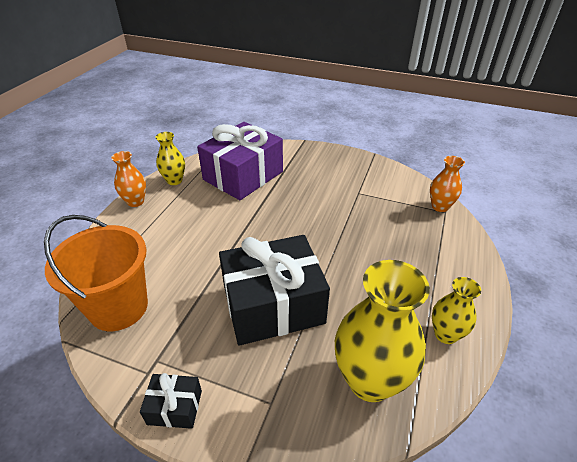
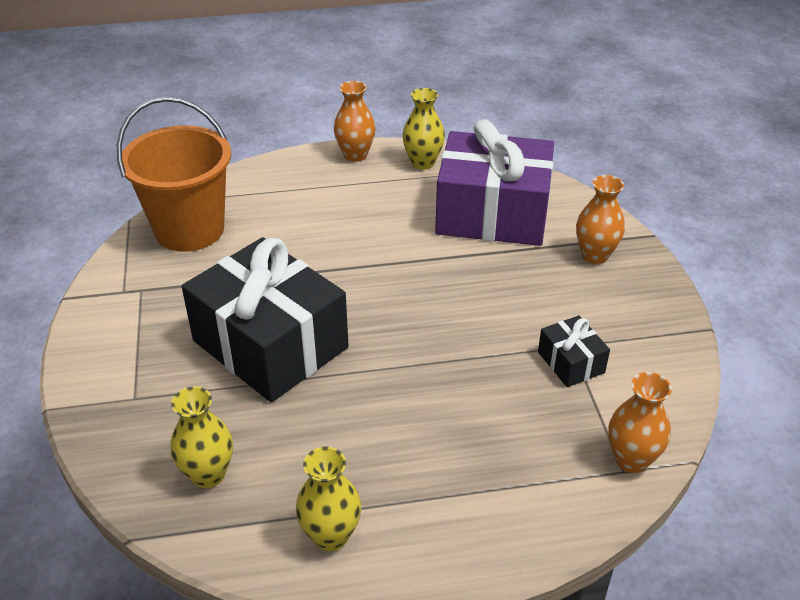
camera: 60 degrees right, 0 degrees up
(175, 407) = (95, 329): black gift -> black gift (571, 362)
(303, 160) = (595, 255): none -> orange vase
(370, 380) = (208, 474): yellow vase -> yellow vase, size x0.54

